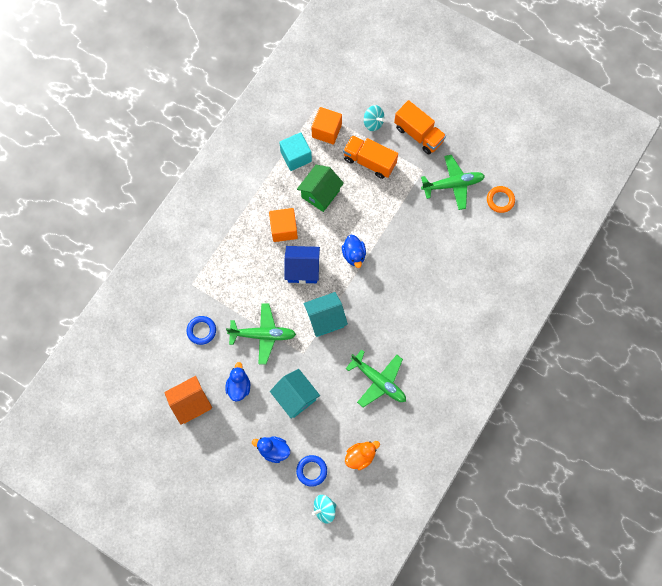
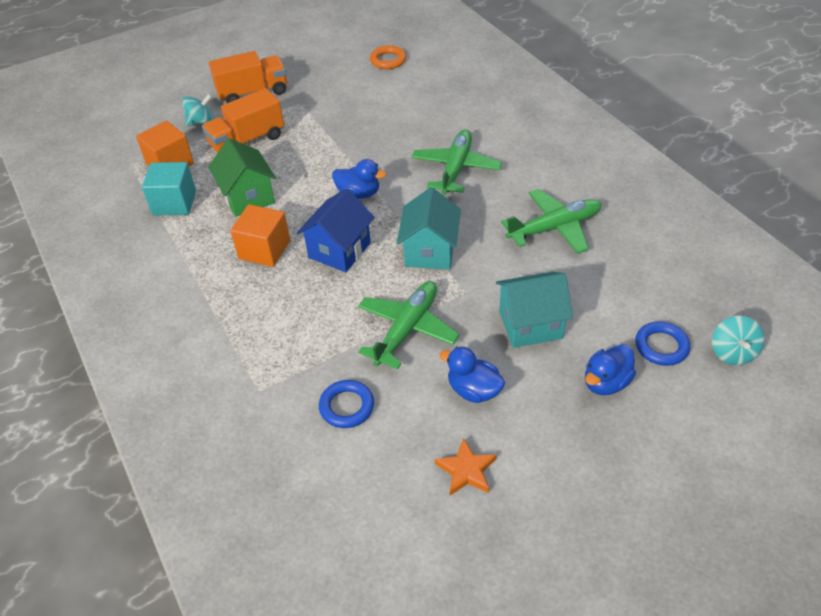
camera: 60 degrees left, 25 degrees down
(191, 403) = (466, 470): orange house -> orange star
(360, 456) = (660, 283): orange duck -> none
(453, 184) = (339, 86): green plane -> green plane (456, 168)

